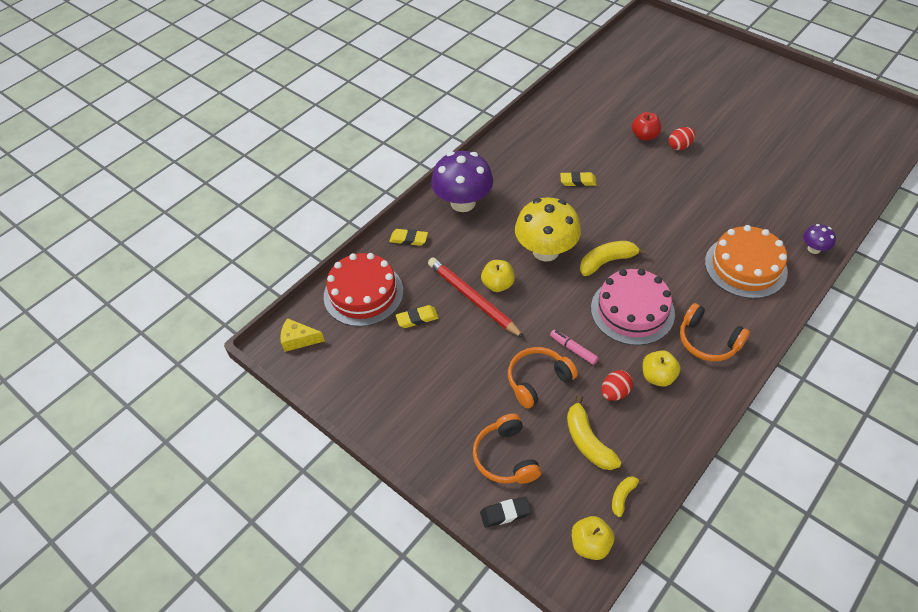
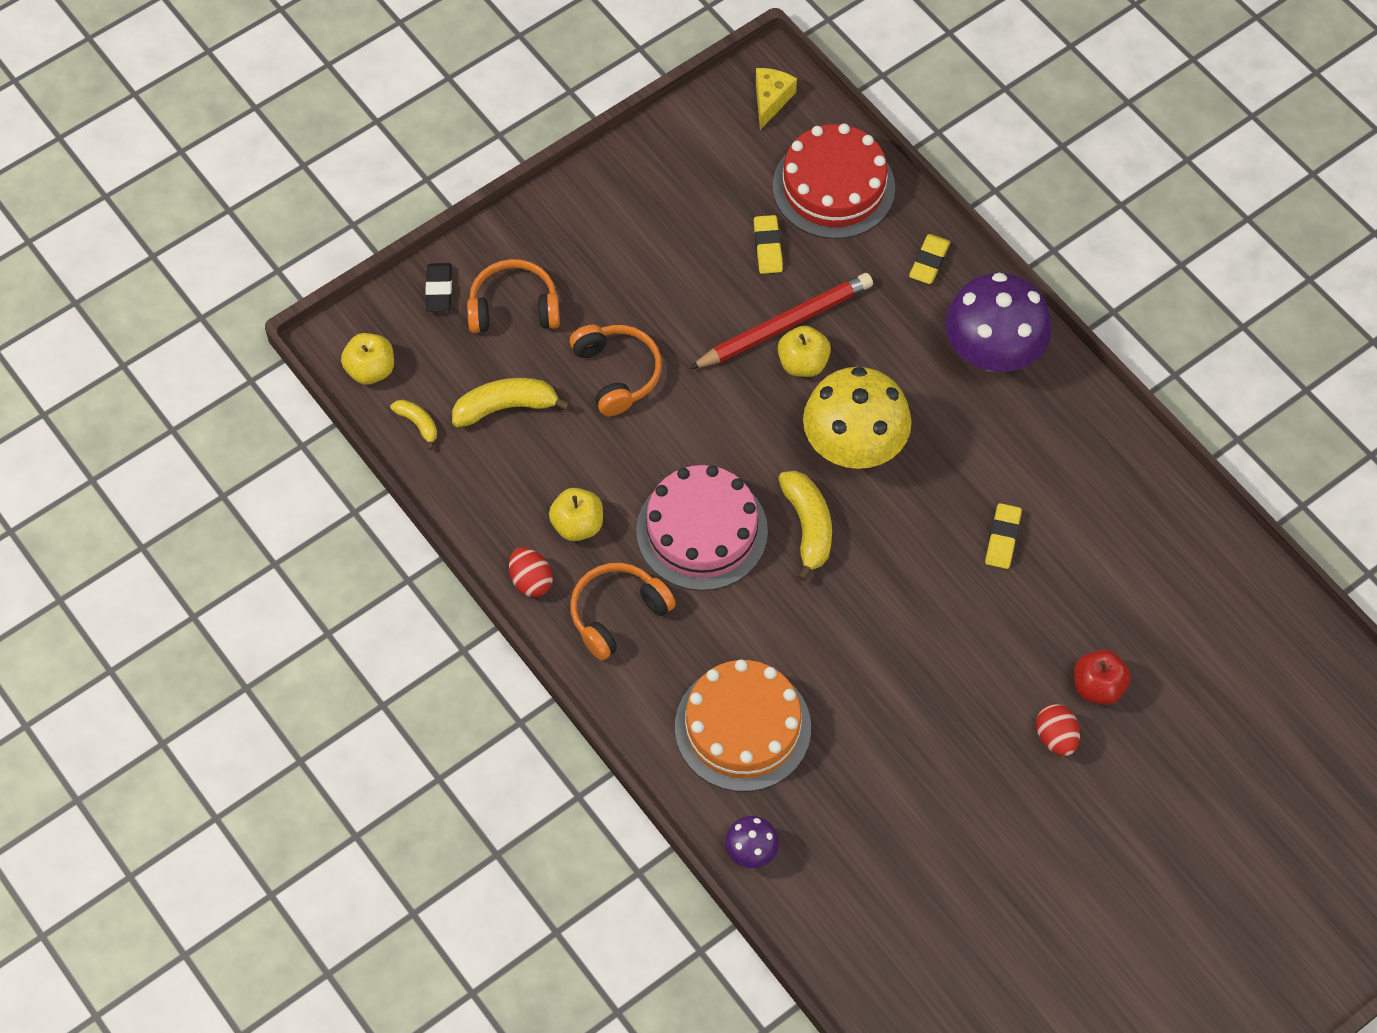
camera: 100 degrees right, 10 degrees up
(573, 349) = (655, 431): pink marker -> none
(615, 392) = (568, 462): red egg -> red egg (531, 581)

